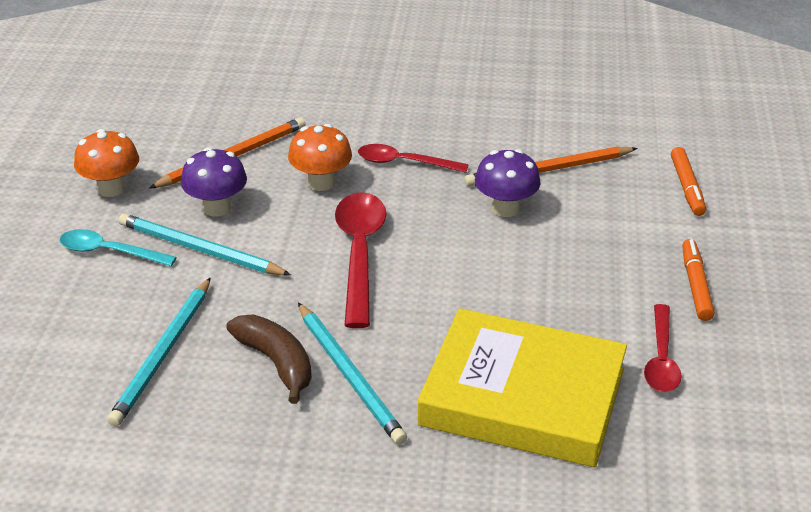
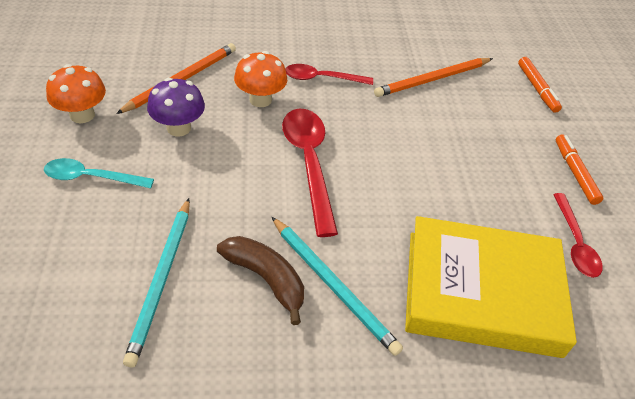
camera: 15 degrees left, 10 degrees up
(200, 249) = (172, 169): turquoise pencil -> none
(505, 208) = (412, 114): purple mushroom -> none

